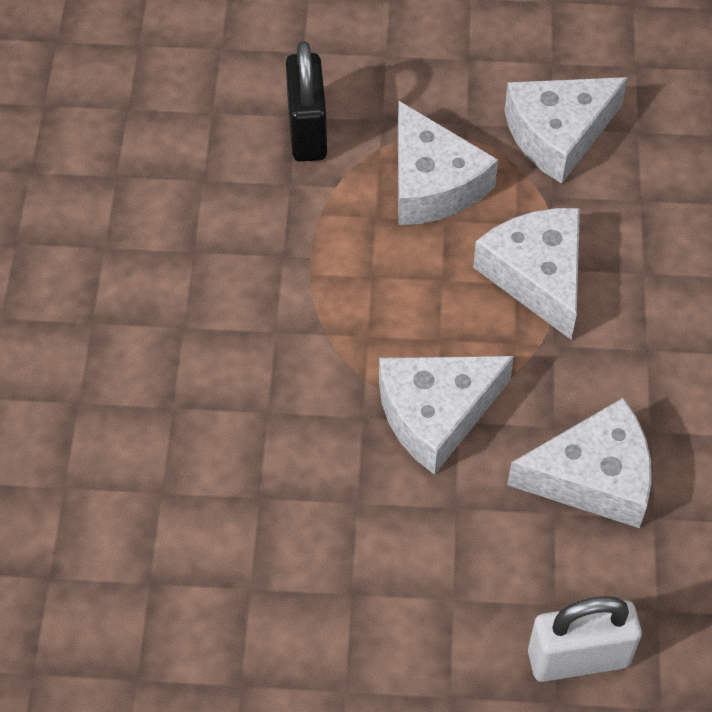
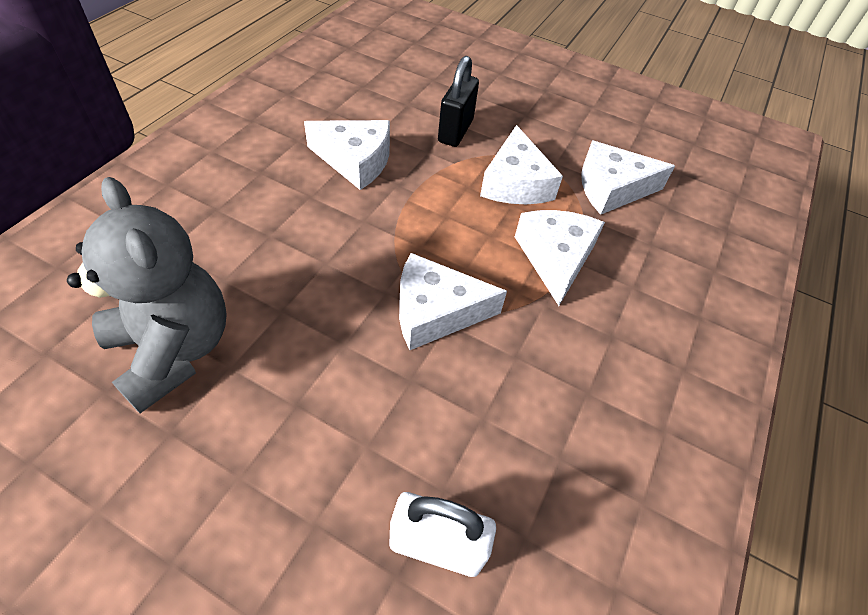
camera: 20 degrees right, 5 degrees down
(174, 599) = (174, 350): none -> grey teddy bear
(594, 477) = (527, 405): white cheese -> white cheese (356, 161)

